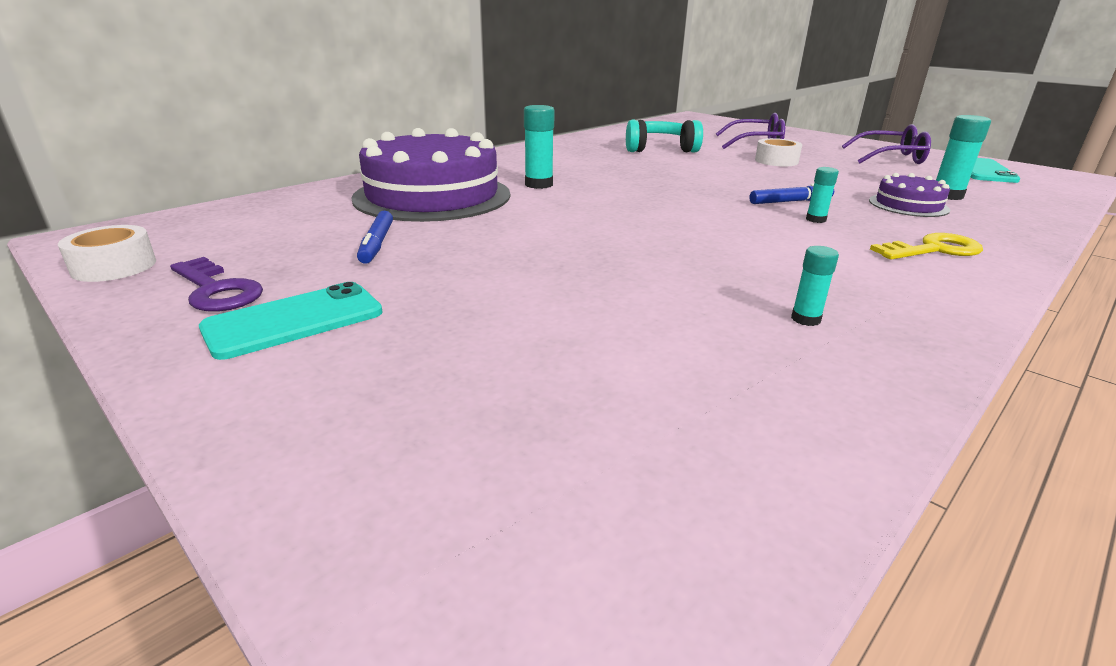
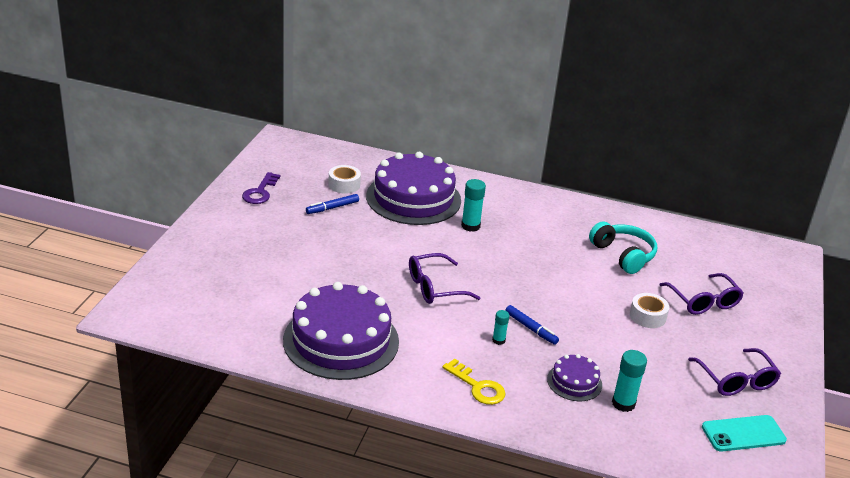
camera: 60 degrees right, 5 degrees up
(114, 266) = (262, 160): white tape -> white tape (344, 185)
(294, 320) = (250, 219): turquoise phone -> none
(671, 226) = (434, 287): none -> purple glasses
(805, 319) = (341, 340): turquoise glue stick -> purple cake

